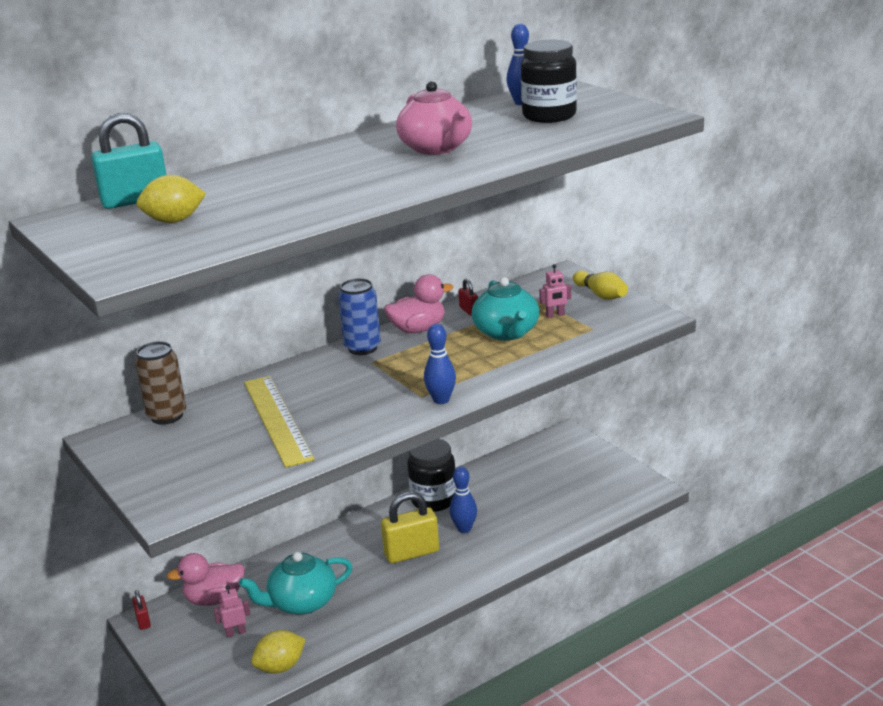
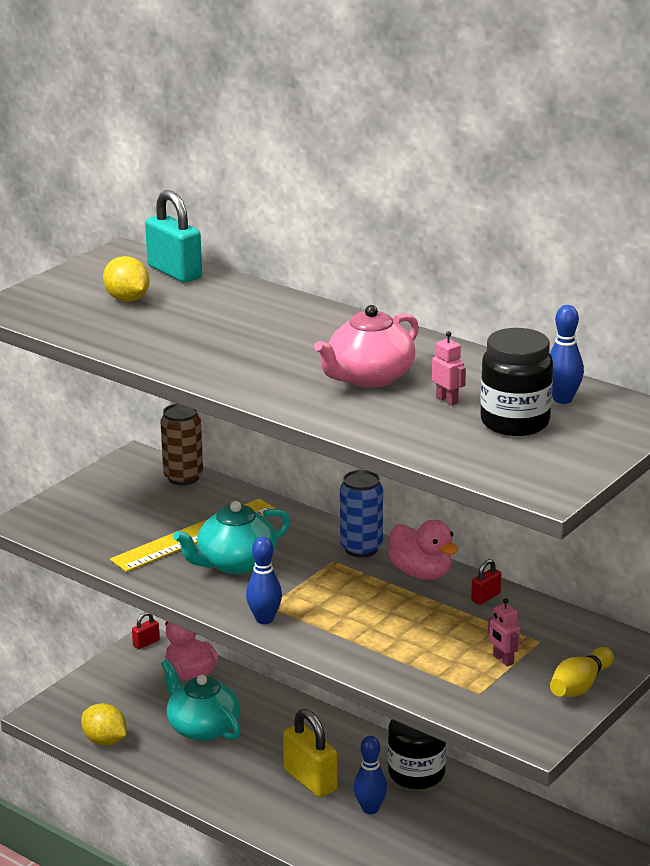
camera: 70 degrees right, 0 degrees up
(236, 633) = (145, 700): pink robot -> pink robot (447, 400)
(506, 333) = (439, 633): turquoise teapot -> turquoise teapot (235, 563)

